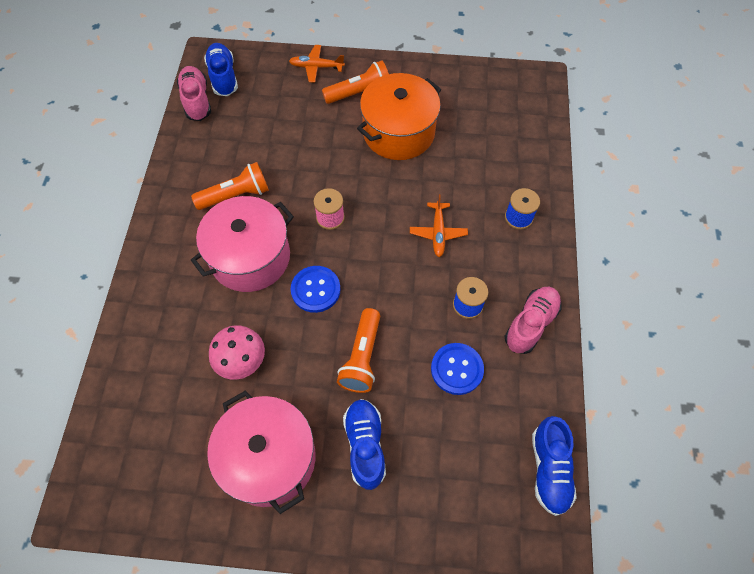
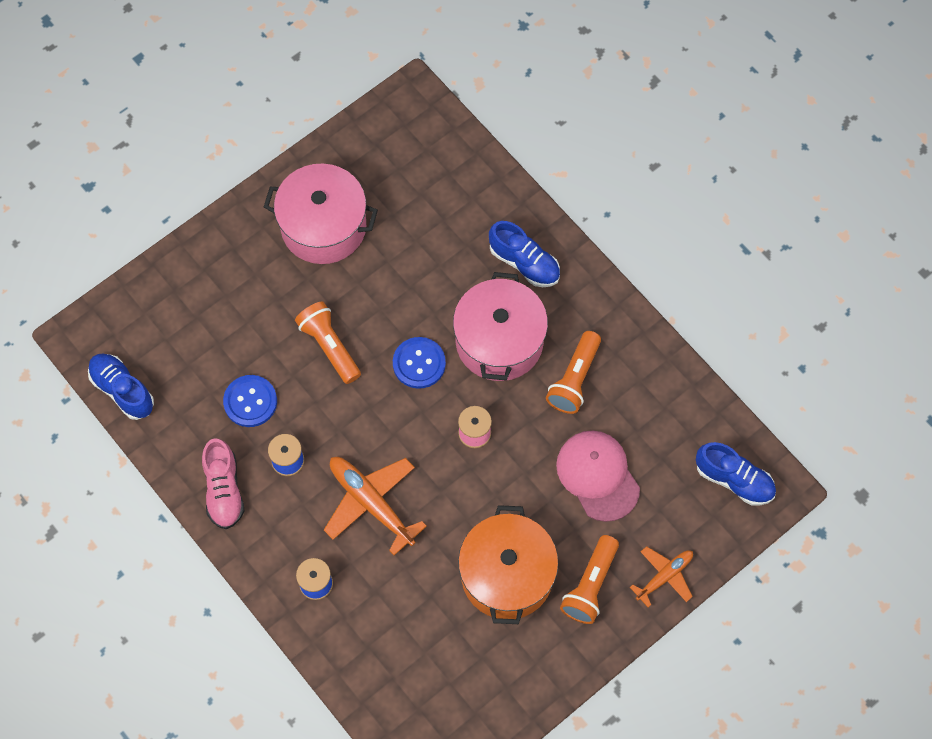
camera: 135 degrees right, 5 degrees up
(197, 101) = (724, 432): pink shoe -> none
(242, 361) = (413, 265): pink mushroom -> none
(289, 137) = (597, 475): none -> pink cap
(365, 445) = (266, 291): blue shoe -> blue shoe (524, 263)
(438, 232) = (371, 503): orange plane -> orange plane, size x1.64

